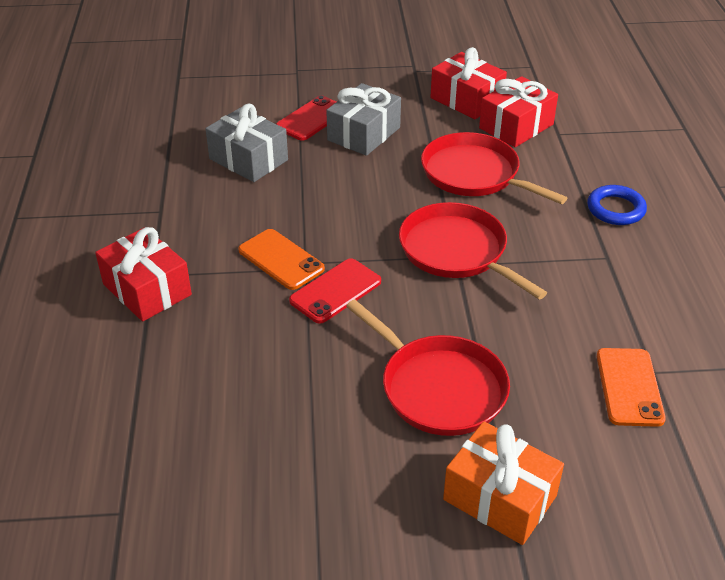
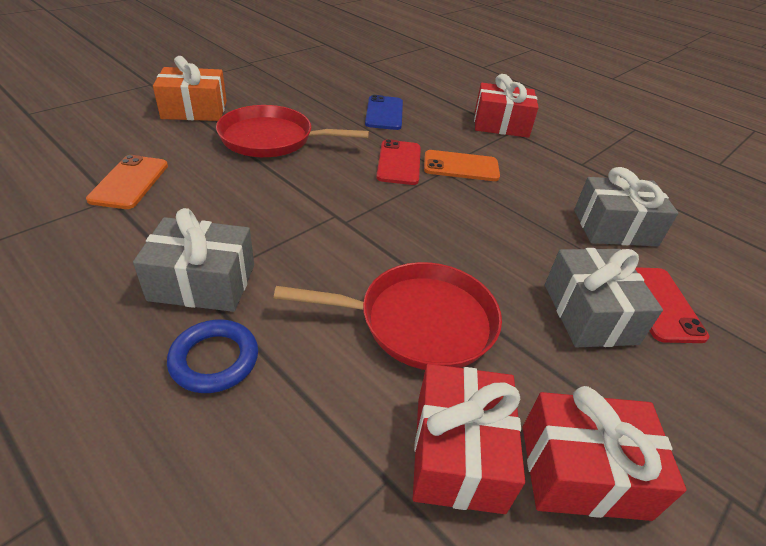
camera: 135 degrees right, 0 degrees up
(255, 372) = (384, 113): none -> blue phone
(457, 251) = (347, 225): red pan -> none
(601, 256) = (202, 282): none -> grey gift
(629, 387) = (130, 182): orange phone -> orange phone turned 45 degrees clockwise

